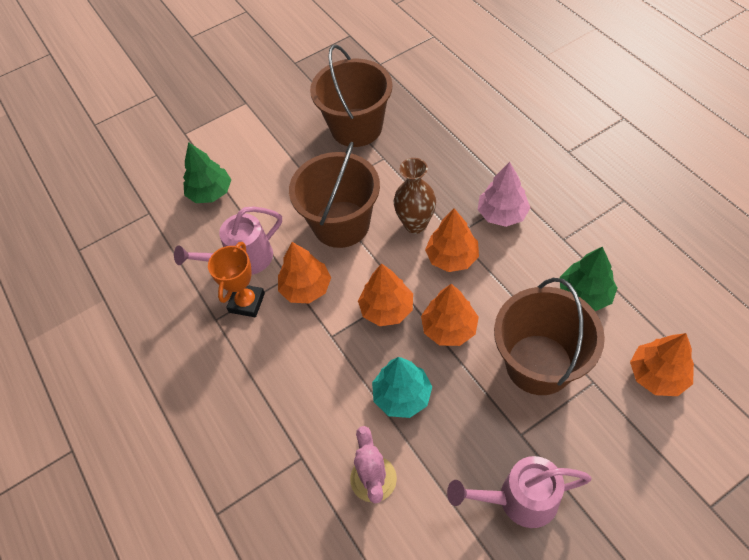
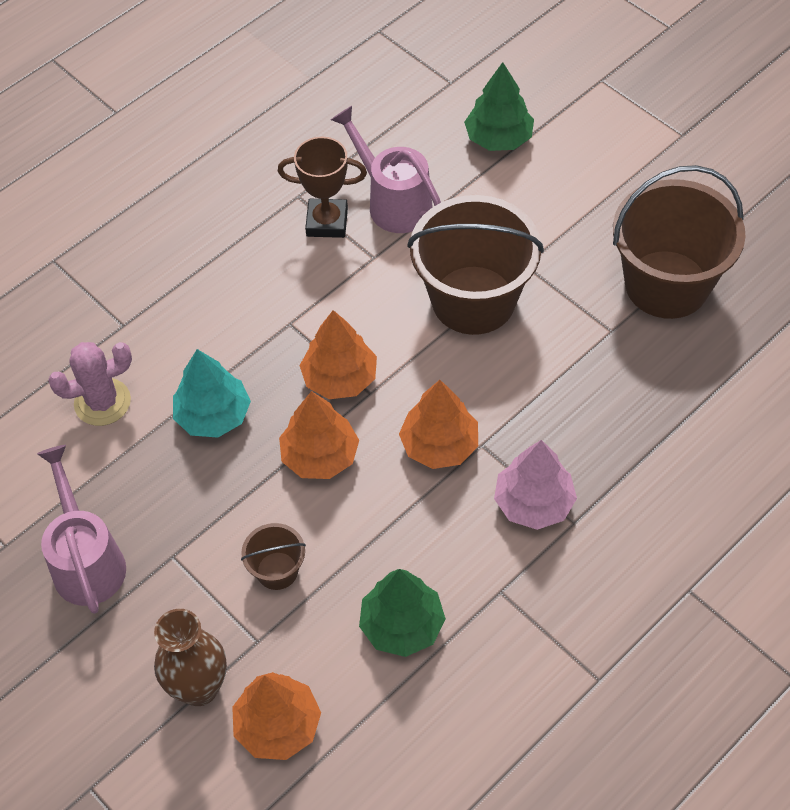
camera: 75 degrees right, 0 degrees up
(247, 302) = (327, 222): orange trophy -> brown trophy
(306, 288) = (359, 280): orange tree -> none
(415, 224) = (491, 391): brown vase -> brown vase (199, 688)
(538, 364) = (277, 570): brown bucket -> brown bucket, size x0.45

